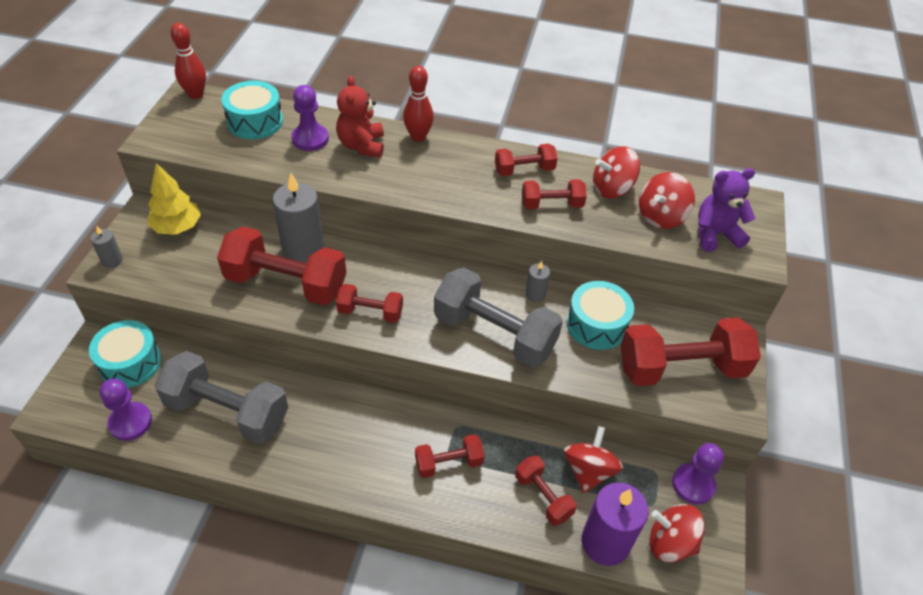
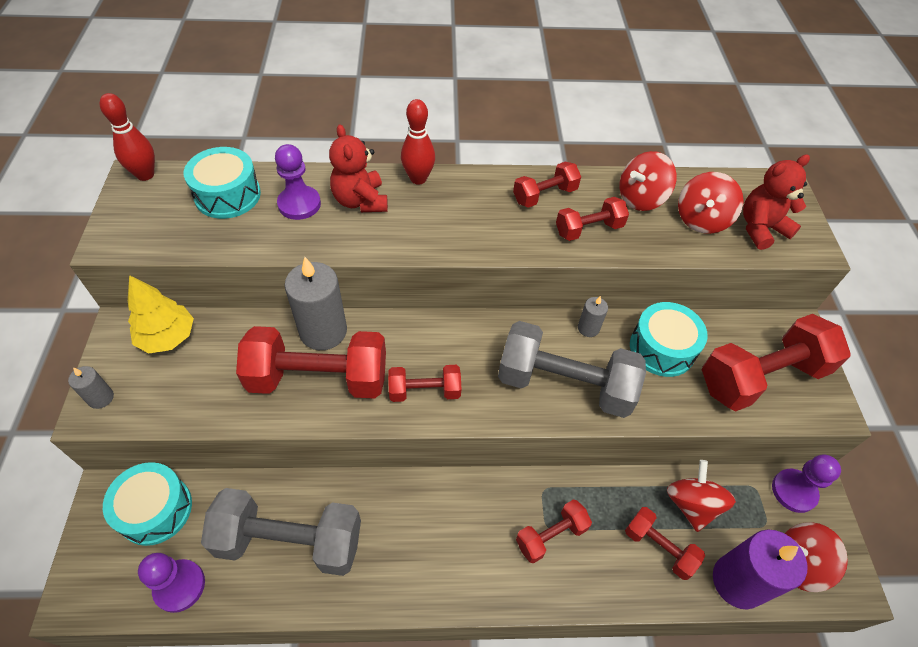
camera: 15 degrees left, 5 degrees up
(715, 234) = (761, 228): purple teddy bear -> red teddy bear

